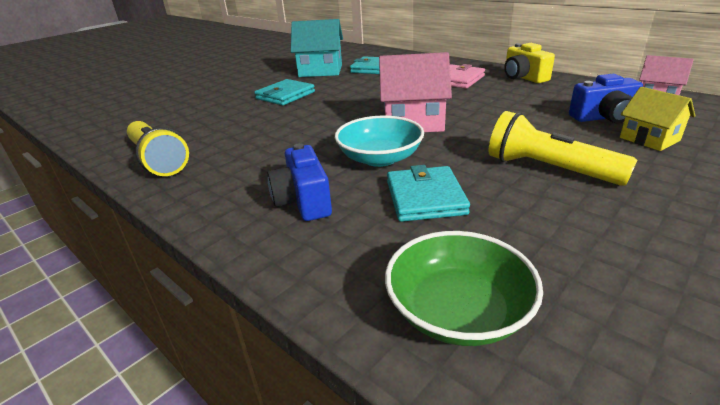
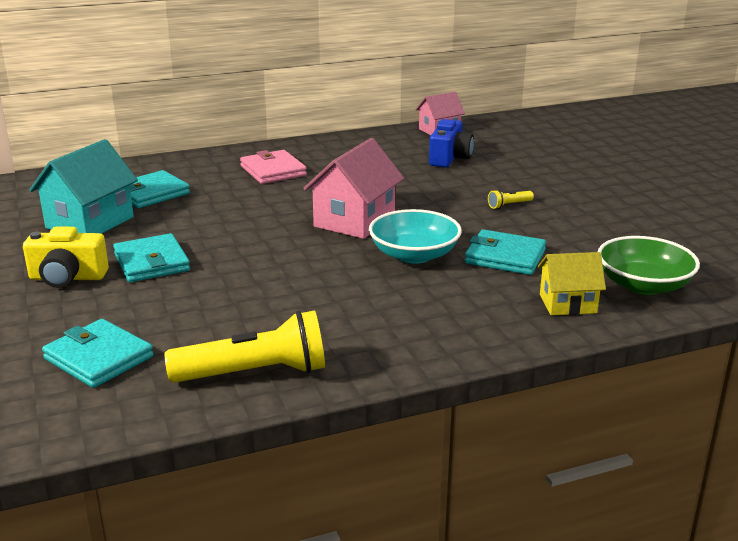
camera: 65 degrees left, 5 degrees down
(165, 119) = (98, 358): none -> turquoise wallet
(303, 201) = (458, 305): blue camera -> none
(523, 77) = (319, 147): yellow camera -> yellow camera (67, 278)
(549, 169) = (509, 205): yellow flashlight -> yellow flashlight, size x0.43
(649, 139) = (502, 162): yellow house -> yellow house (567, 304)

